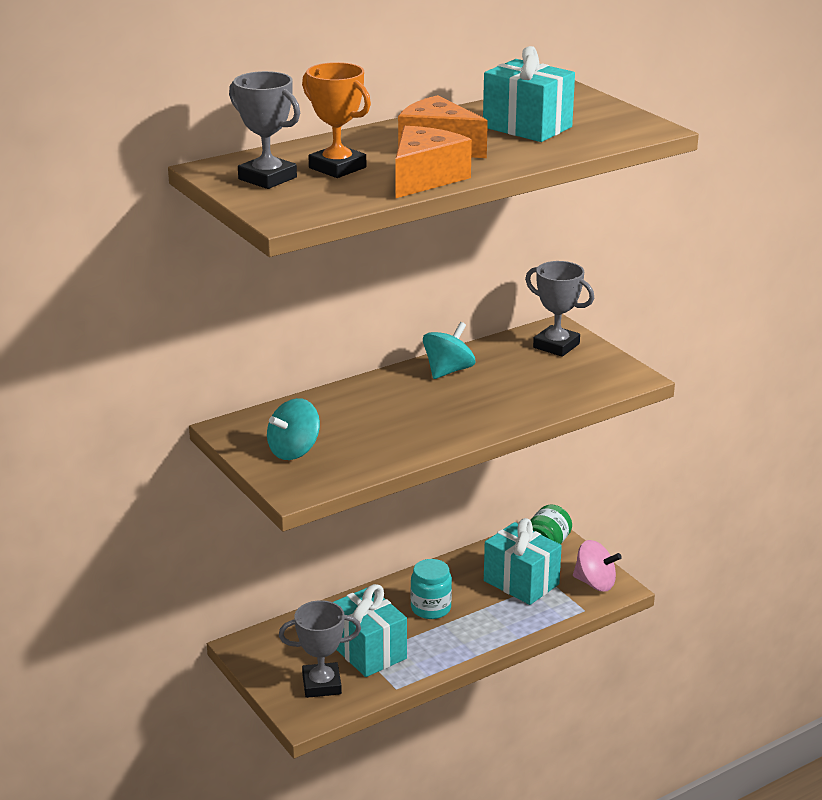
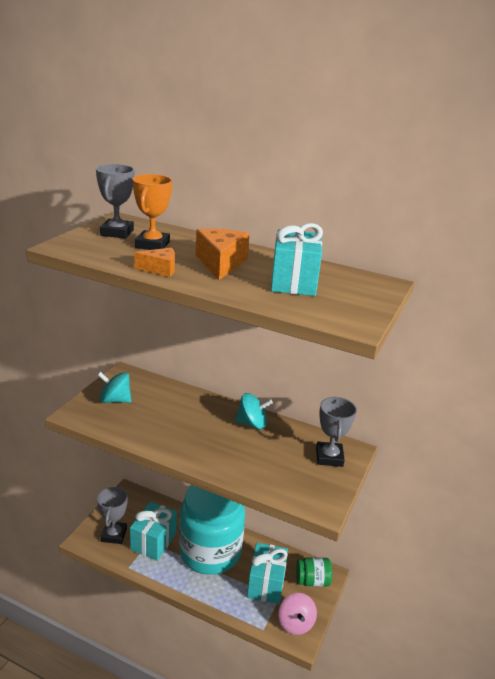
camera: 55 degrees right, 0 degrees up
(321, 684) = (114, 535): grey trophy -> grey trophy turned 45 degrees clockwise
(425, 178) = (160, 269): orange cheese -> orange cheese, size x0.60
(431, 608) = (210, 551): turquoise jar -> turquoise jar, size x2.40

